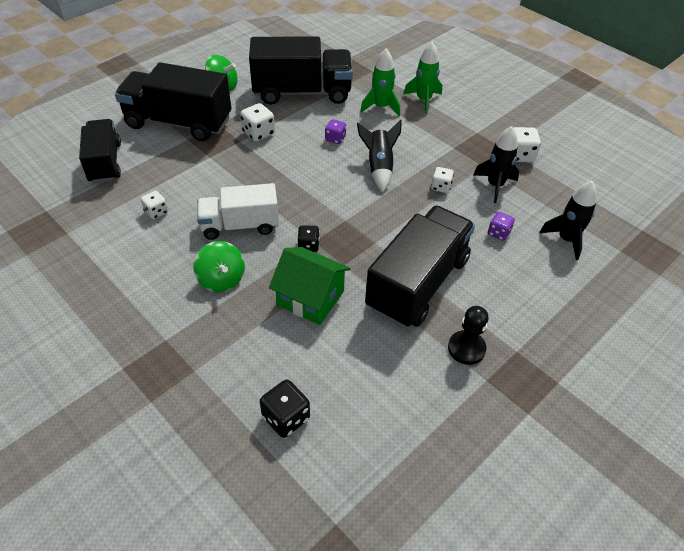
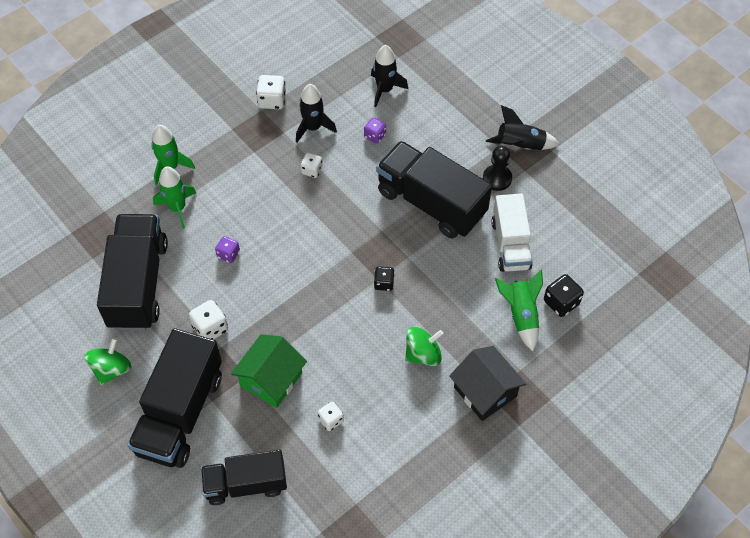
camera: 85 degrees left, 10 degrees up
(169, 335) = (485, 392): none -> black house
(240, 225) = (354, 341): white truck -> white truck (510, 244)
(268, 372) = (521, 315): none -> green rocket
(310, 298) = (445, 283): green house -> green house (271, 379)
(379, 167) = (278, 218): black rocket -> black rocket (520, 145)

